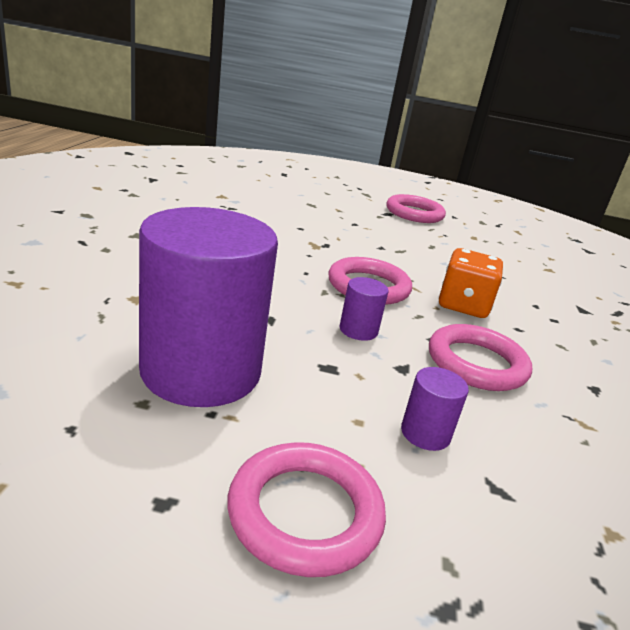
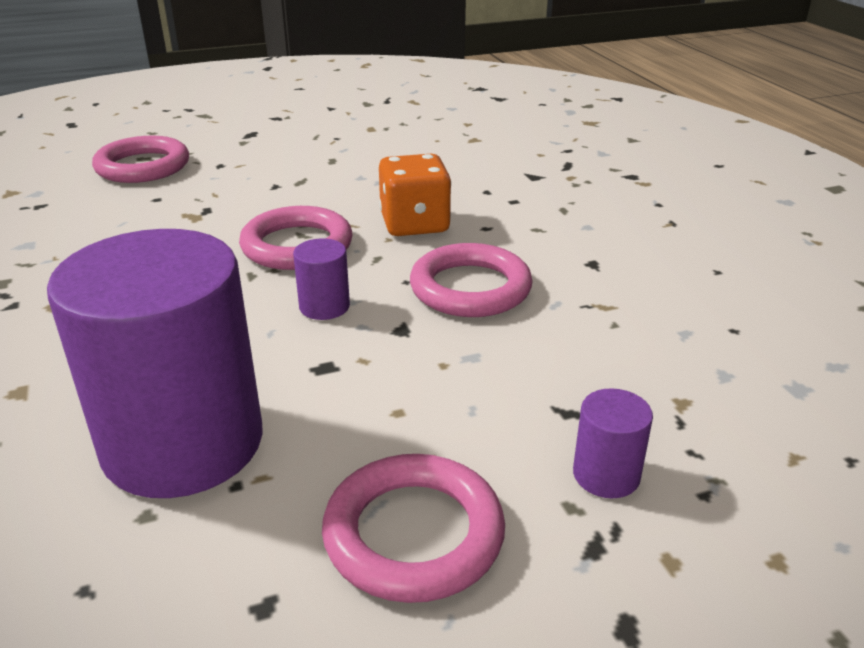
camera: 25 degrees left, 5 degrees up
(414, 213) = (282, 121): pink ring -> pink ring (143, 166)
(425, 433) = (470, 390): purple cylinder -> purple cylinder (606, 475)

